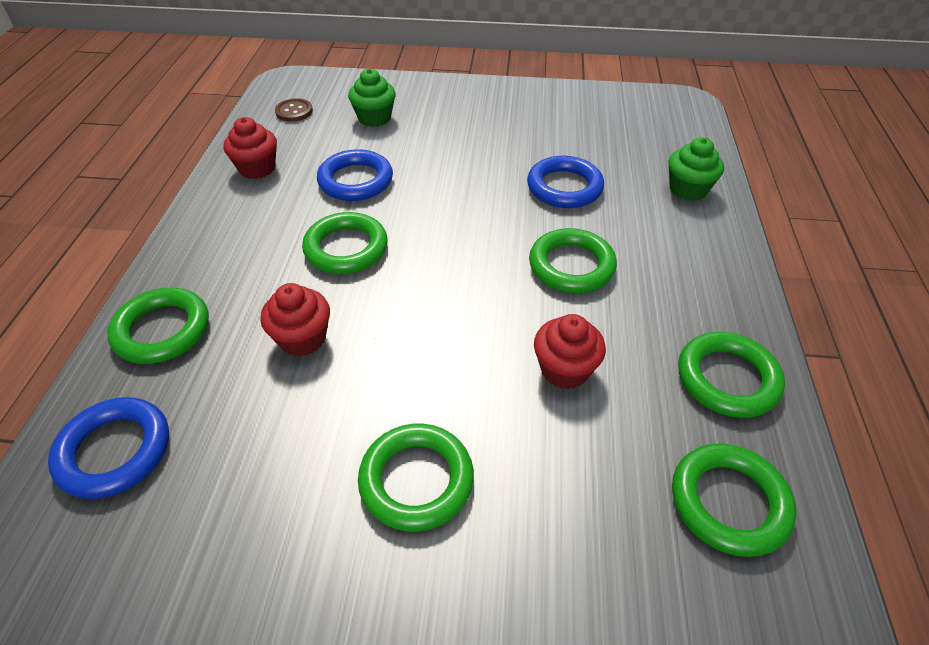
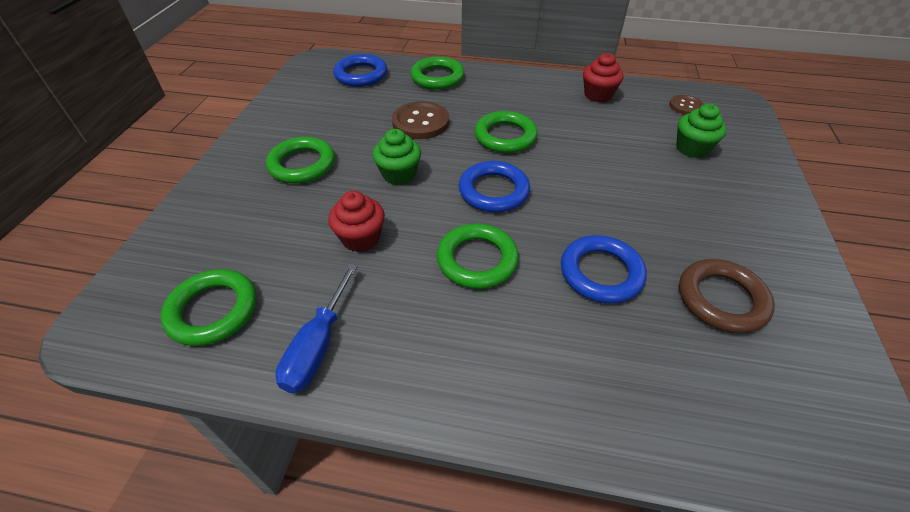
camera: 95 degrees right, 0 degrees up
(302, 338) = (420, 122): red cupcake -> brown button
(355, 181) = (590, 139): blue ring -> blue ring (493, 191)
(574, 131) = (721, 299): none -> brown ring
(688, 189) = (615, 399): green cupcake -> green cupcake (399, 174)
(727, 379) = (318, 346): green ring -> blue screwdriver

